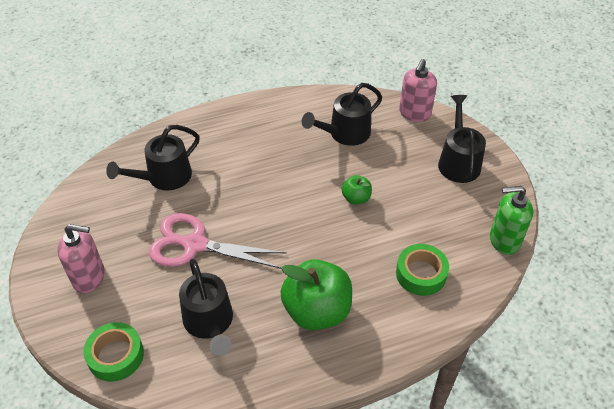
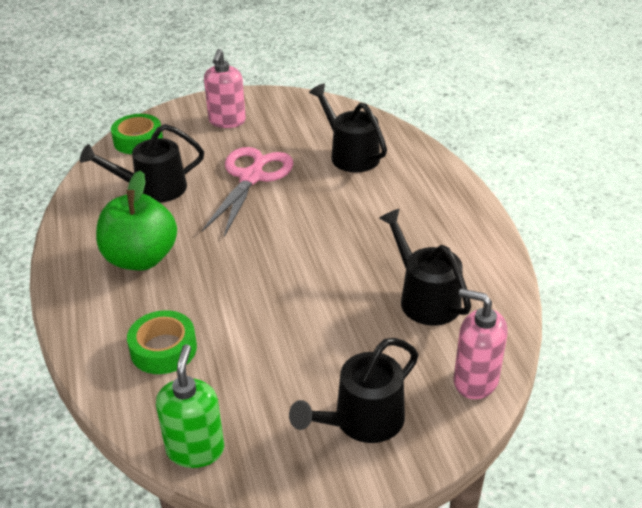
camera: 95 degrees right, 10 degrees down
(356, 198) = (300, 300): green apple -> none
(458, 162) = (362, 421): black watering can -> black watering can turned 135 degrees clockwise

